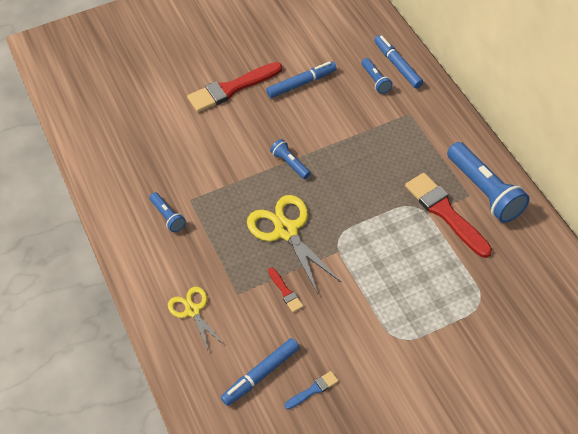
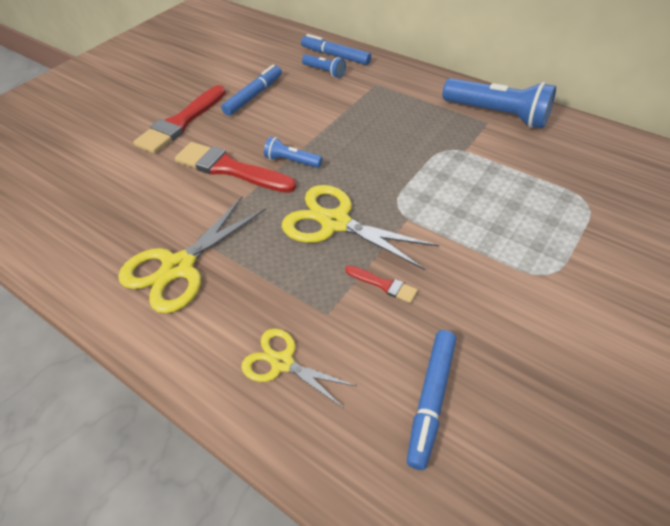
camera: 30 degrees left, 5 degrees down
(168, 216) = (179, 267): blue flashlight -> yellow scissors
(313, 390) = (510, 383): blue brush -> none
(445, 212) = (480, 143): red brush -> red brush (230, 169)

